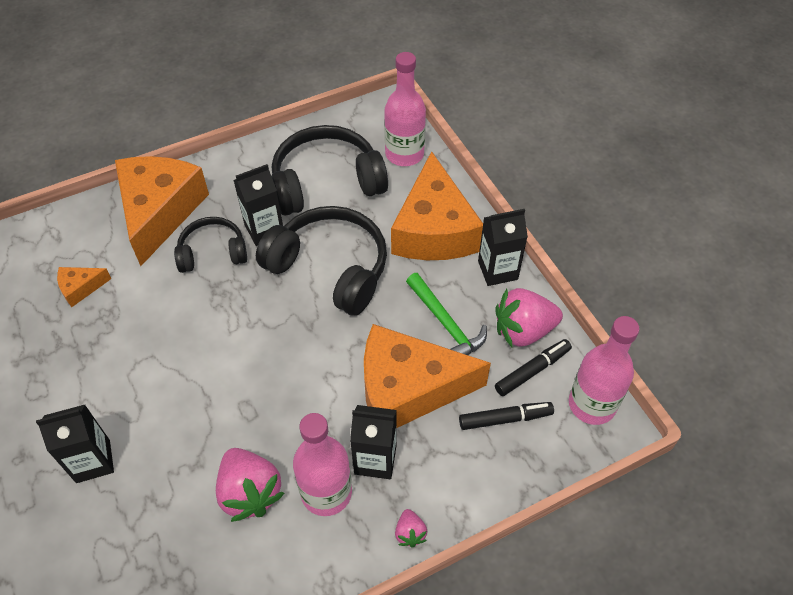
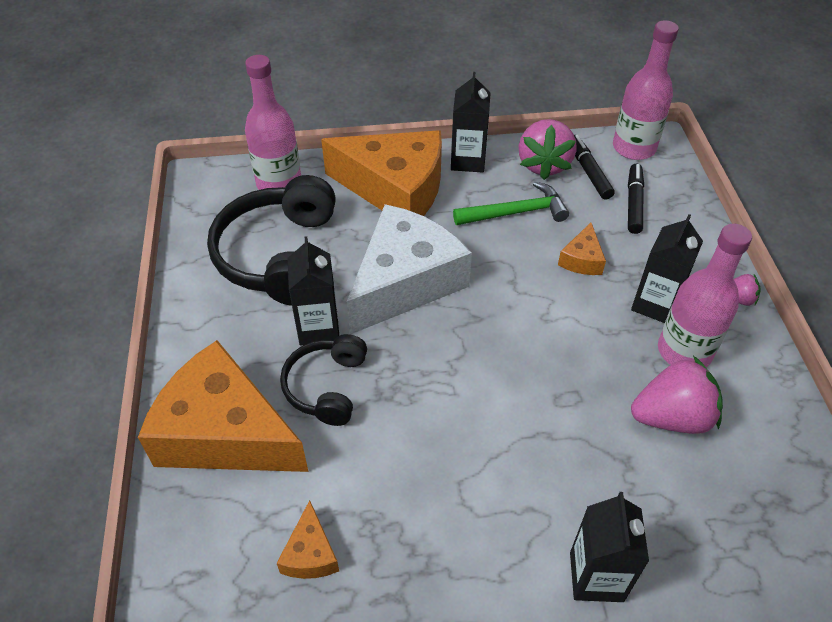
camera: 70 degrees left, 5 degrees down
(330, 268) = (405, 282): black headphones -> white cheese
(408, 389) = (582, 259): orange cheese -> orange cheese, size x0.42

